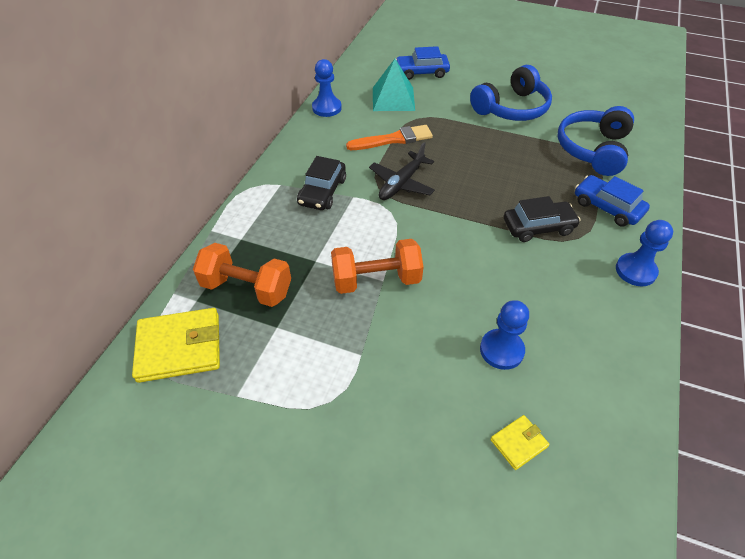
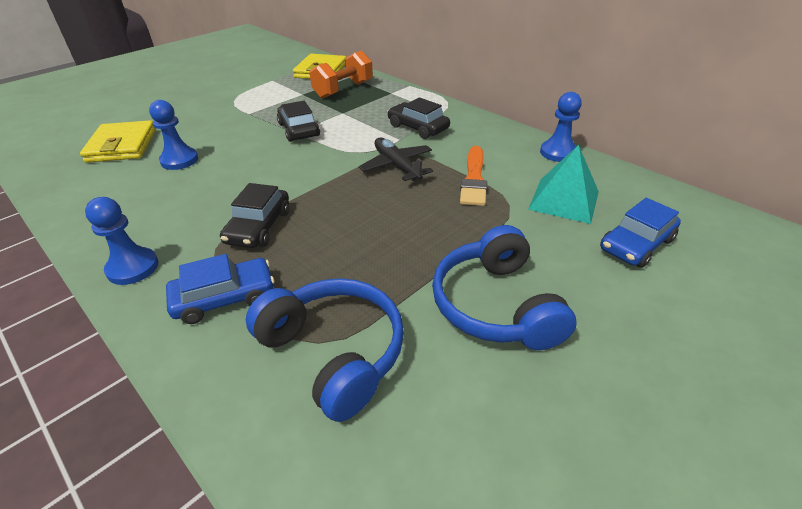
camera: 115 degrees right, 10 degrees down
(376, 280) = (299, 130): orange dumbbell -> black car
(421, 72) = (636, 244): blue car -> blue car turned 150 degrees counterclockwise
(518, 443) = (122, 146): yellow wallet -> yellow wallet, size x2.02

